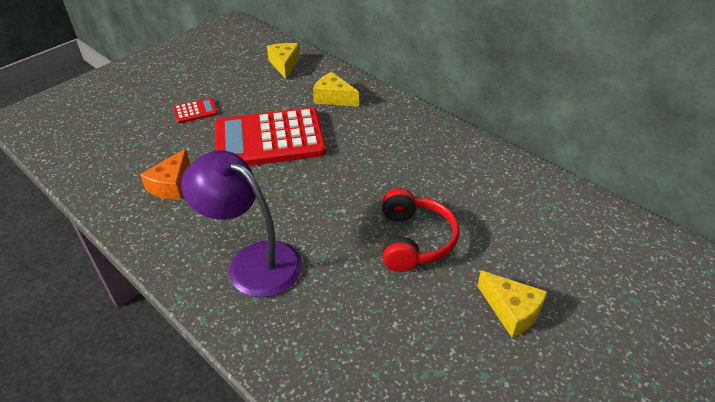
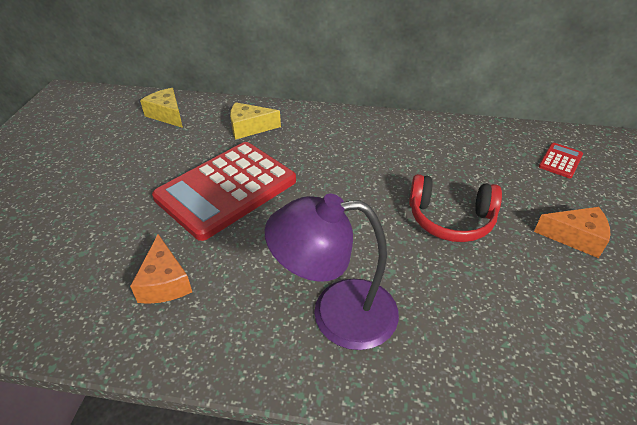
camera: 35 degrees left, 0 degrees up
(195, 111) = (112, 194): red calculator -> red calculator (560, 161)
(414, 240) = (450, 219): red headphones -> red headphones turned 135 degrees clockwise
(511, 311) = (575, 237): yellow cheese -> orange cheese

